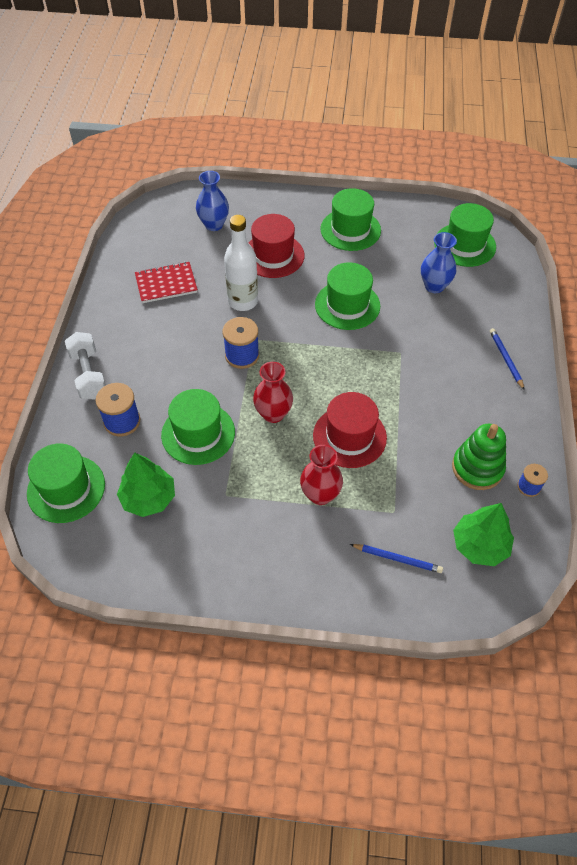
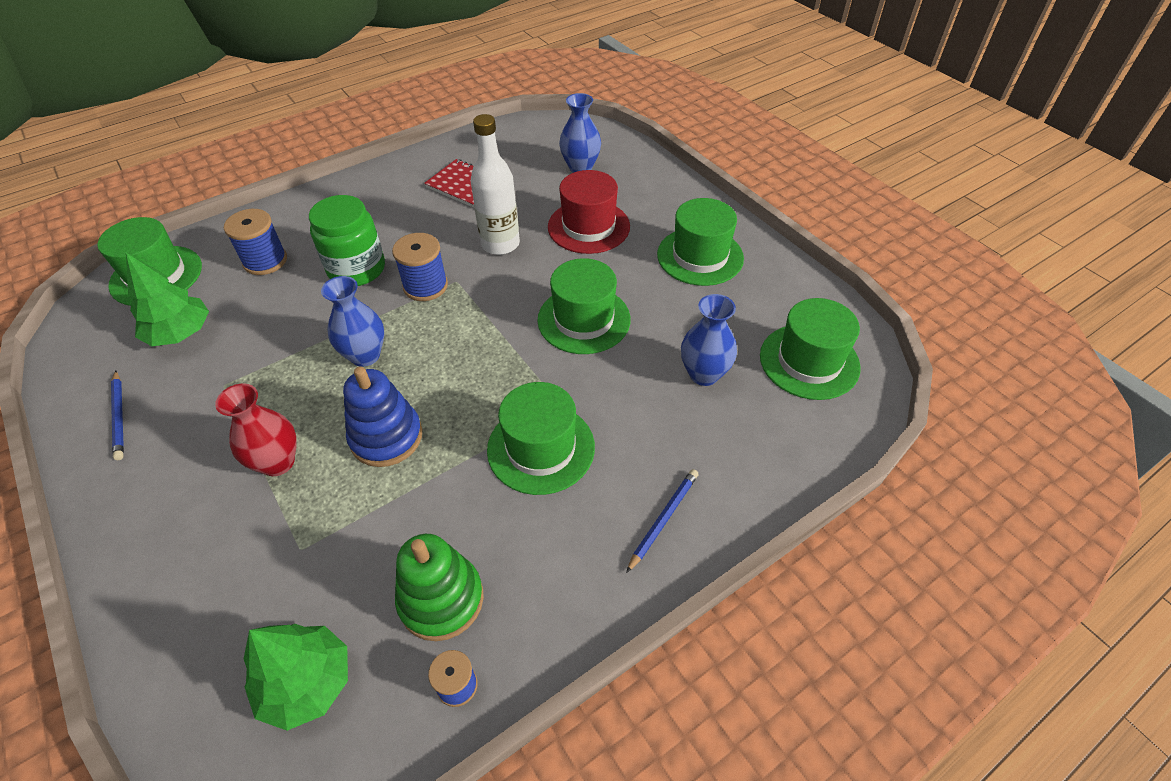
camera: 50 degrees right, 5 degrees down
(88, 375) = (305, 209): white dumbbell -> none
(187, 379) = (356, 269): none -> green jar
(198, 433) = (291, 317): green hat -> green hat (541, 448)
(273, 414) = (365, 355): red vase -> blue vase
(349, 436) = (386, 437): red hat -> blue stacking toy
(397, 559) = (226, 597): blue pencil -> blue pencil (119, 416)

